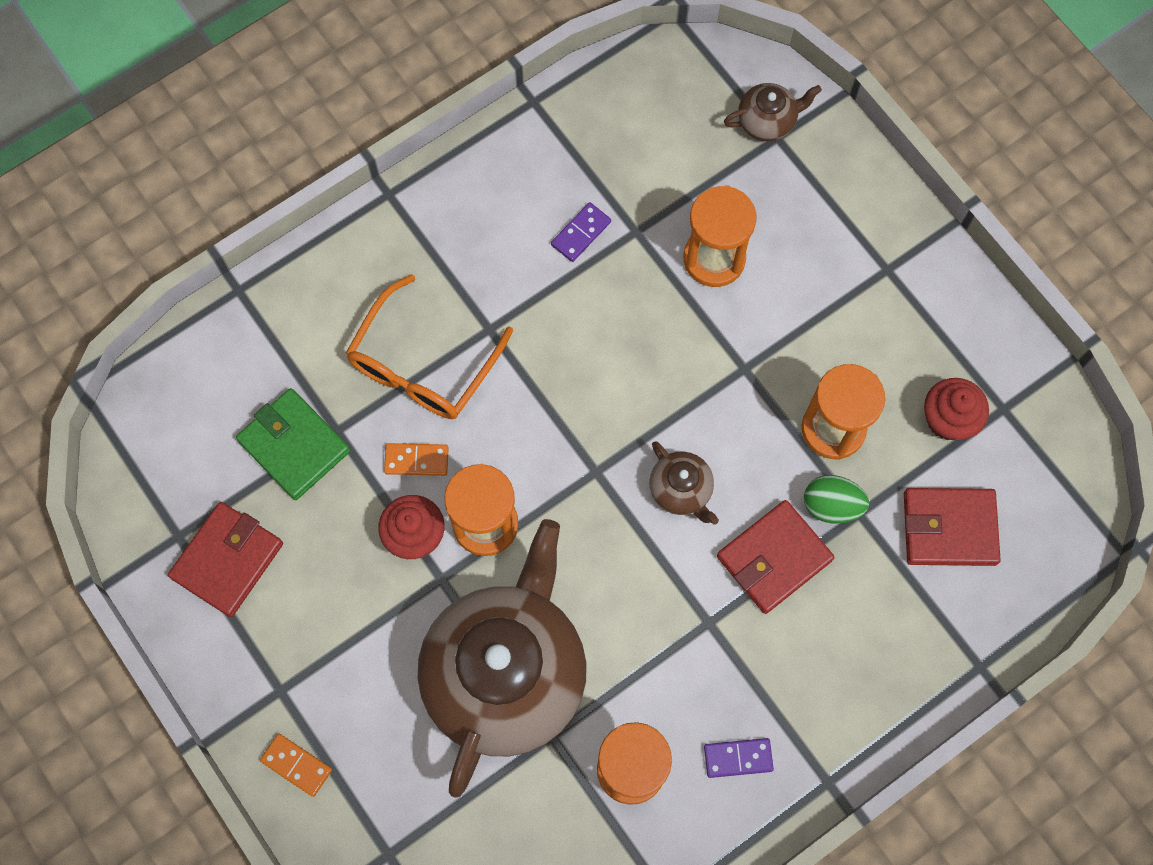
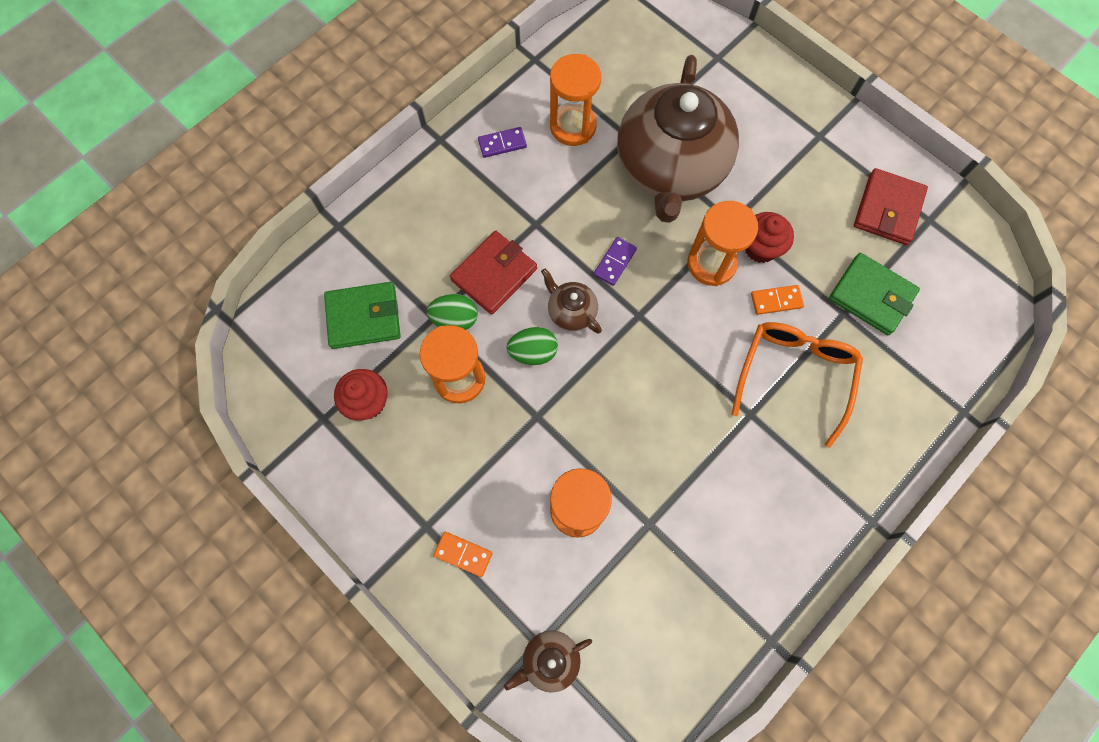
camera: 170 degrees right, 0 degrees up
(296, 765) = (792, 95): orange domino -> orange domino (463, 554)
(581, 233) = (696, 513): purple domino -> purple domino (615, 262)
(737, 446) = (533, 352): none -> green egg
(949, 528) = (364, 317): red wallet -> green wallet

